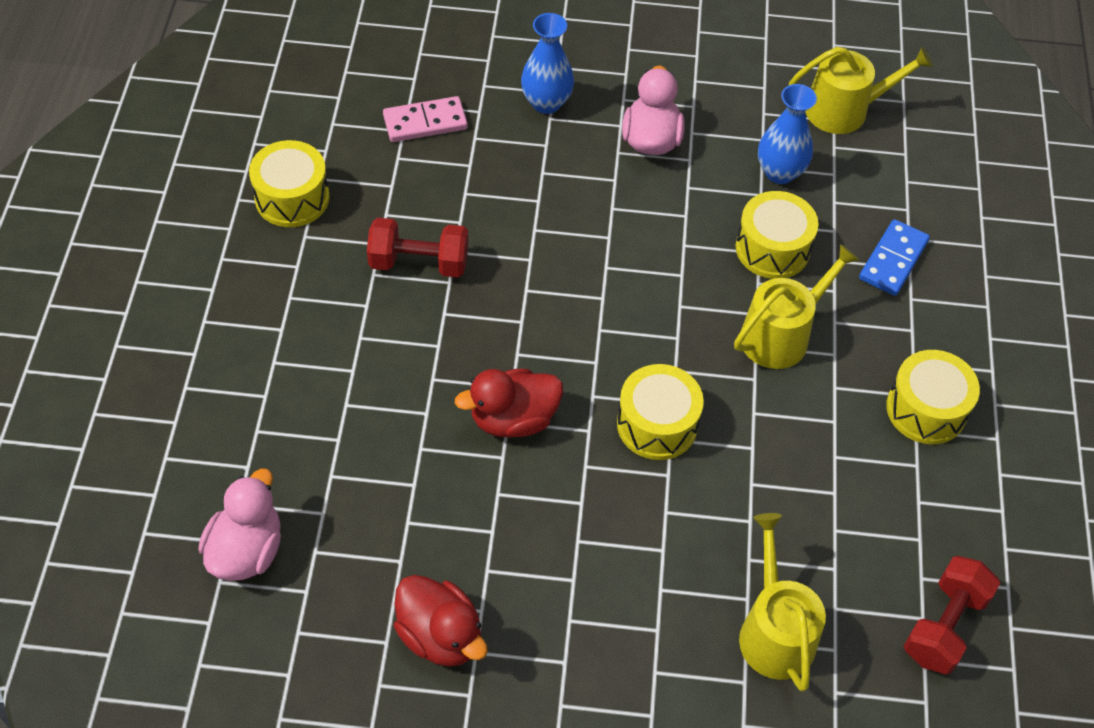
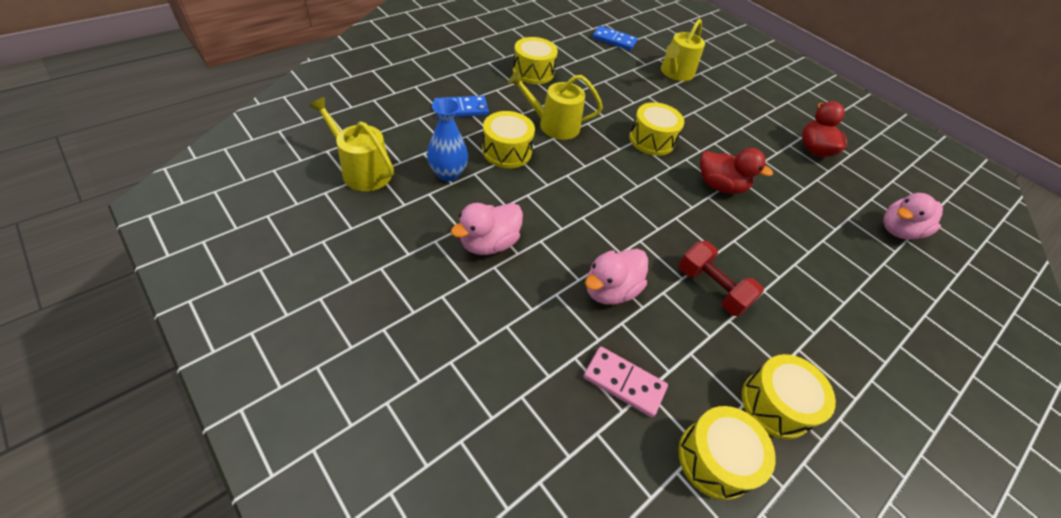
camera: 140 degrees left, 5 degrees down
(316, 124) = (715, 459): none -> yellow drum
(507, 184) = (610, 290): none -> pink duck
(546, 103) = (521, 322): blue vase -> none
(944, 626) = (614, 40): red dumbbell -> blue domino

